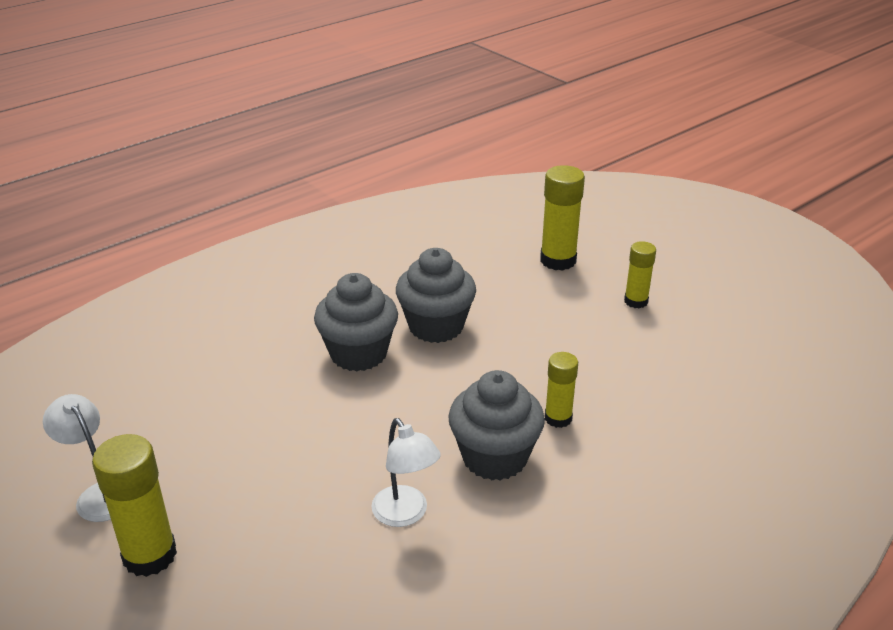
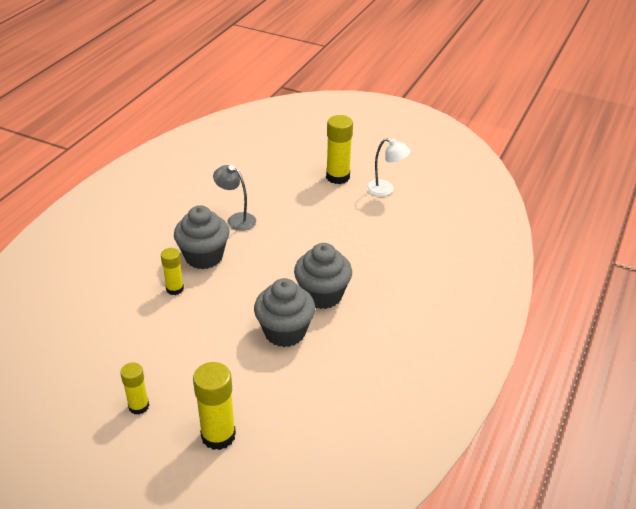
camera: 155 degrees right, 5 degrees up
(405, 514) = (236, 219): white lamp -> grey lamp

